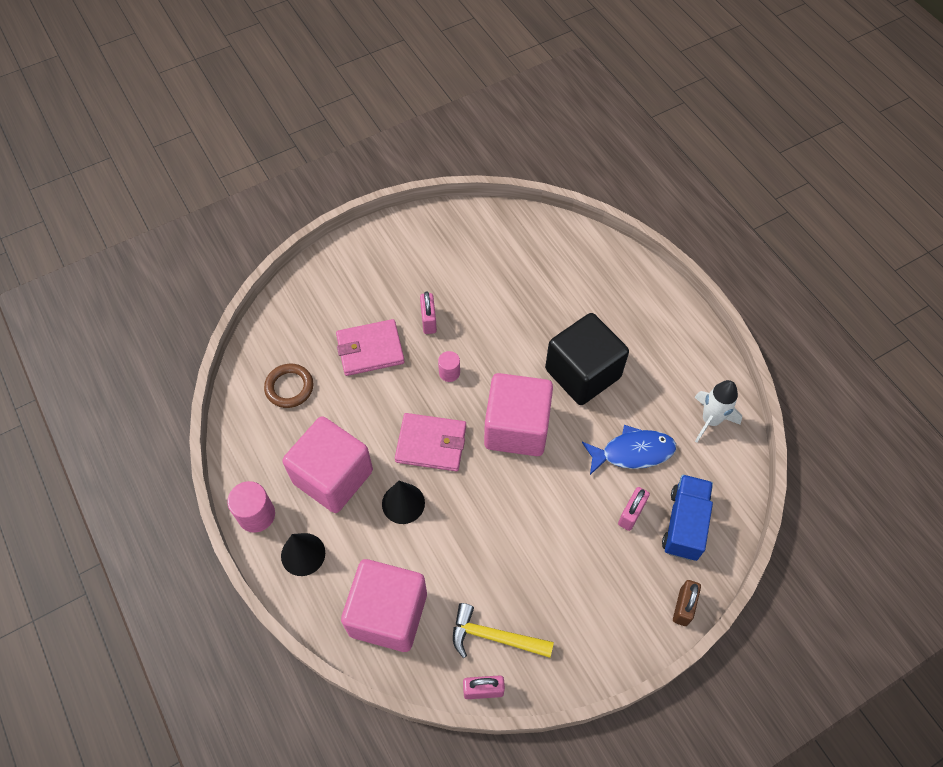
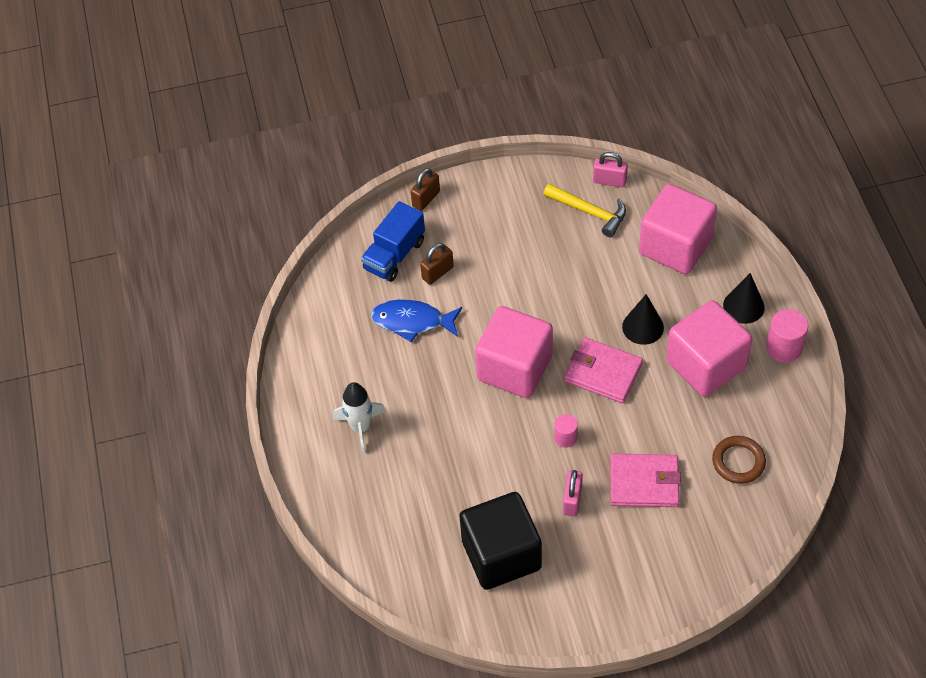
camera: 160 degrees left, 5 degrees down
(582, 373) = (428, 405): black cube -> black cube (501, 555)
(631, 514) = (437, 273): pink padlock -> brown padlock
(710, 420) = (325, 332): white rocket -> white rocket (361, 428)

